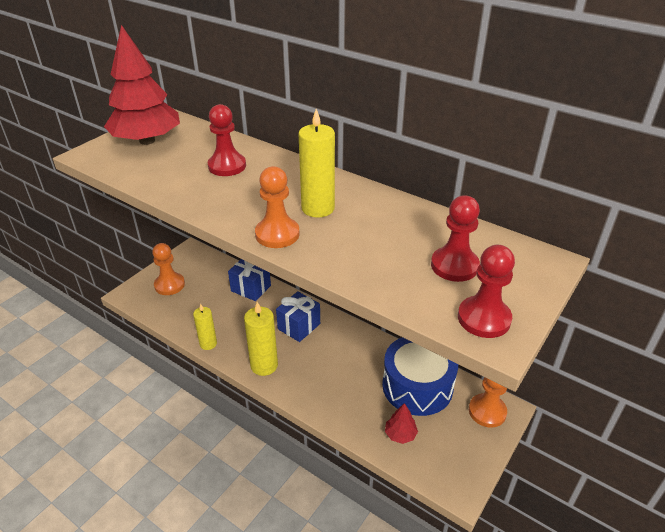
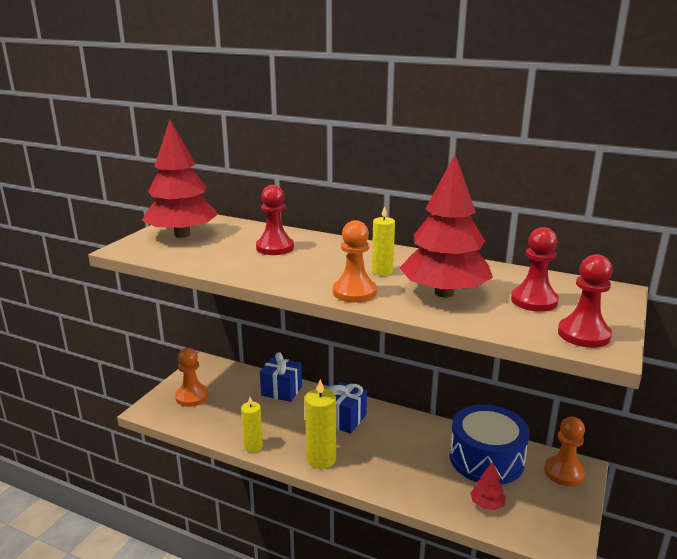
camera: 10 degrees left, 15 degrees down
(318, 208) = (382, 271): yellow candle -> yellow candle, size x0.65
(366, 245) = (444, 293): none -> red tree

